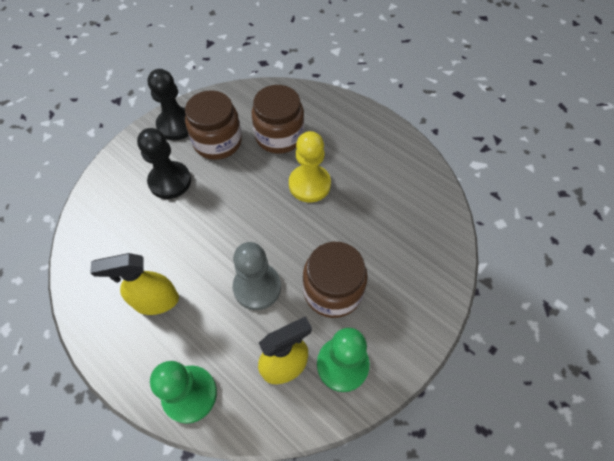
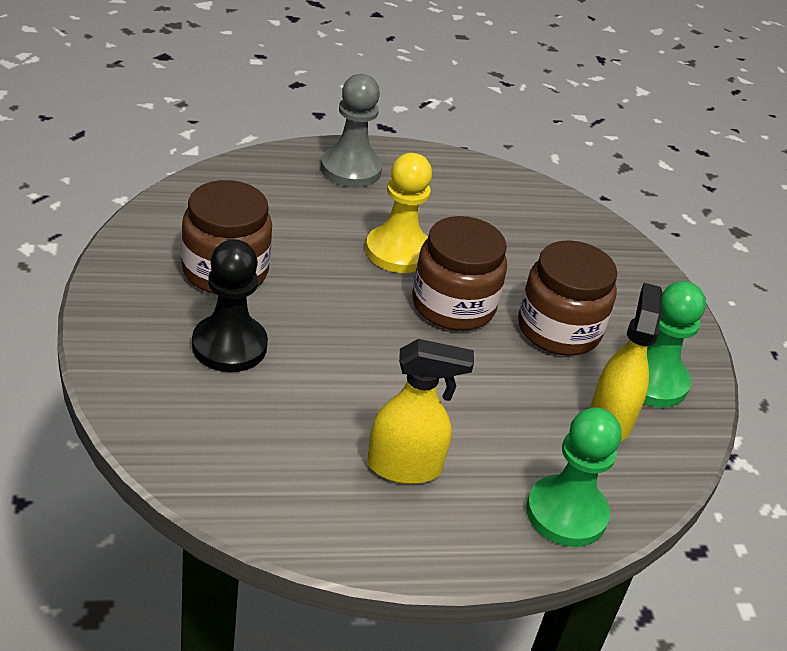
camera: 55 degrees left, 20 degrees down
(156, 301) = (405, 467): yellow spray bottle -> yellow spray bottle turned 120 degrees counterclockwise
(176, 125) = (139, 283): black pawn -> none
(257, 287) = (487, 377): grey pawn -> grey pawn (351, 169)
(279, 136) = (292, 224): brown jar -> brown jar (453, 305)

